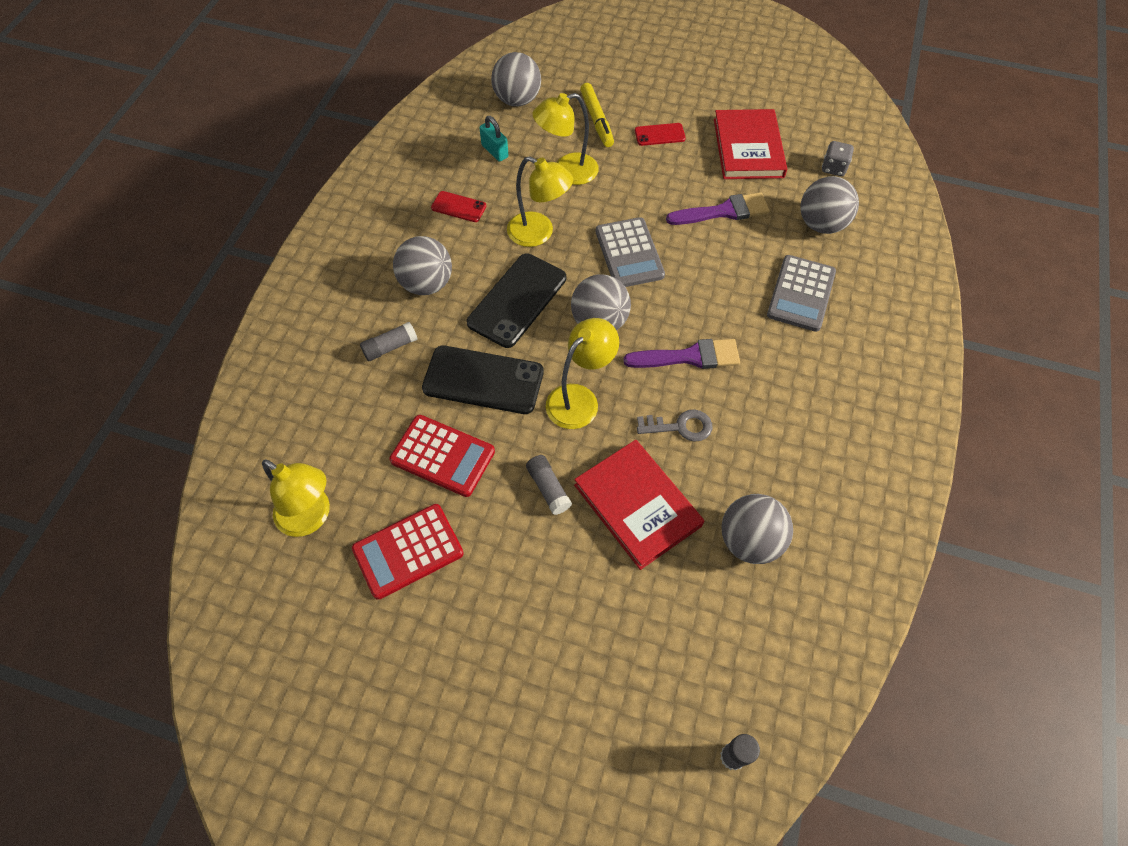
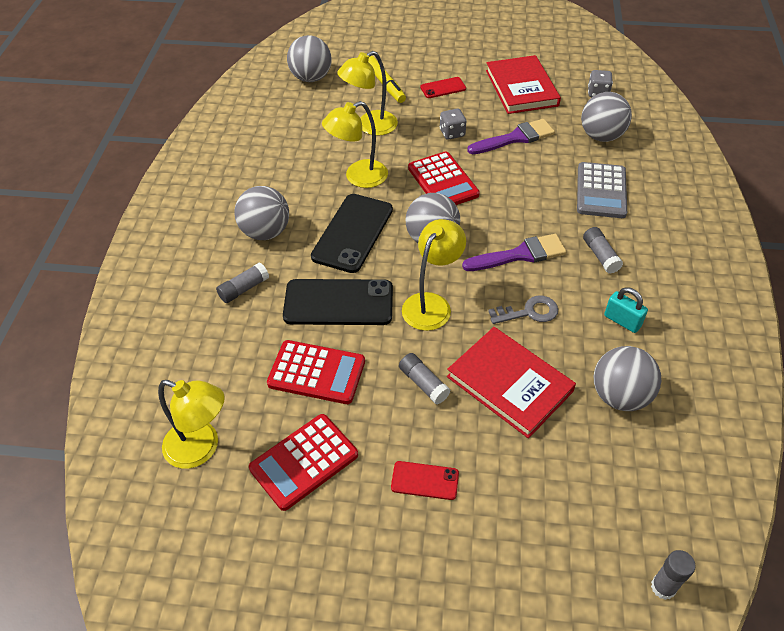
camera: 10 degrees left, 10 degrees down
(458, 207) = (279, 167): red phone -> red phone (425, 480)
(495, 151) = (301, 119): turquoise padlock -> turquoise padlock (622, 321)
(539, 233) = (358, 177): yellow lamp -> yellow lamp turned 135 degrees clockwise
(629, 253) = (443, 181): grey calculator -> red calculator
(655, 194) = (452, 133): none -> grey dice
(777, 373) = (600, 255): none -> grey glue stick

